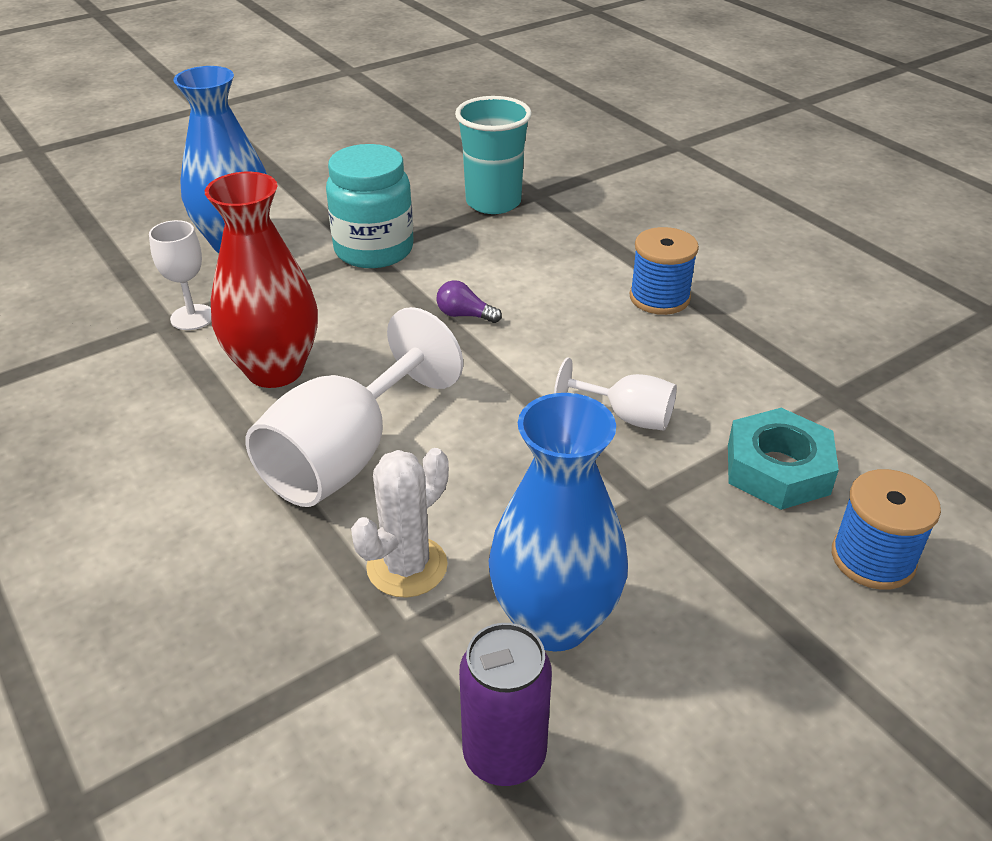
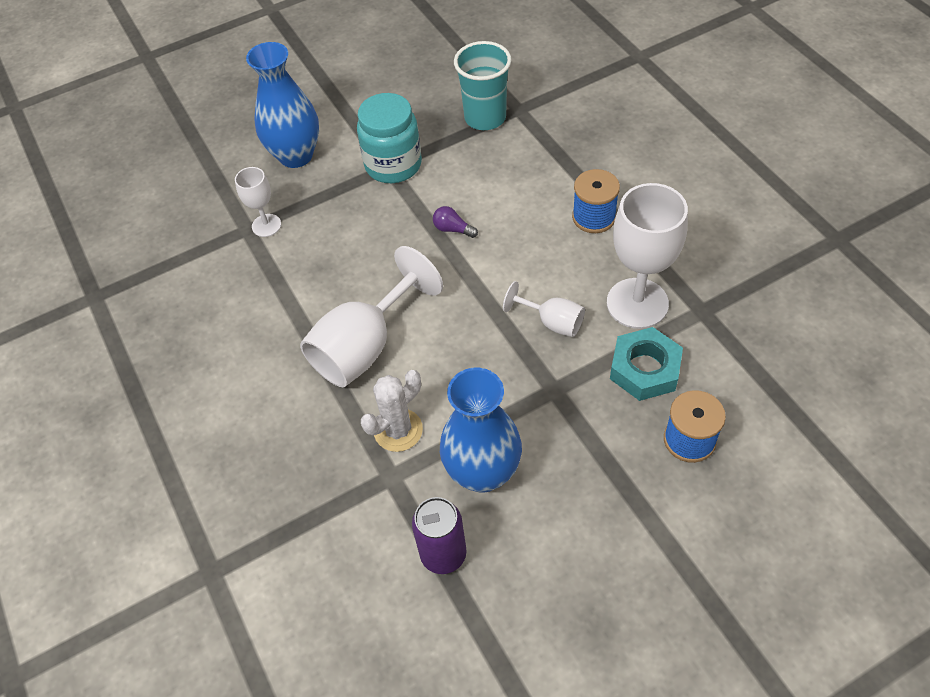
camera: 10 degrees right, 15 degrees up
(275, 370) = (321, 274): red vase -> none
(744, 390) = (637, 303): none -> white goblet

